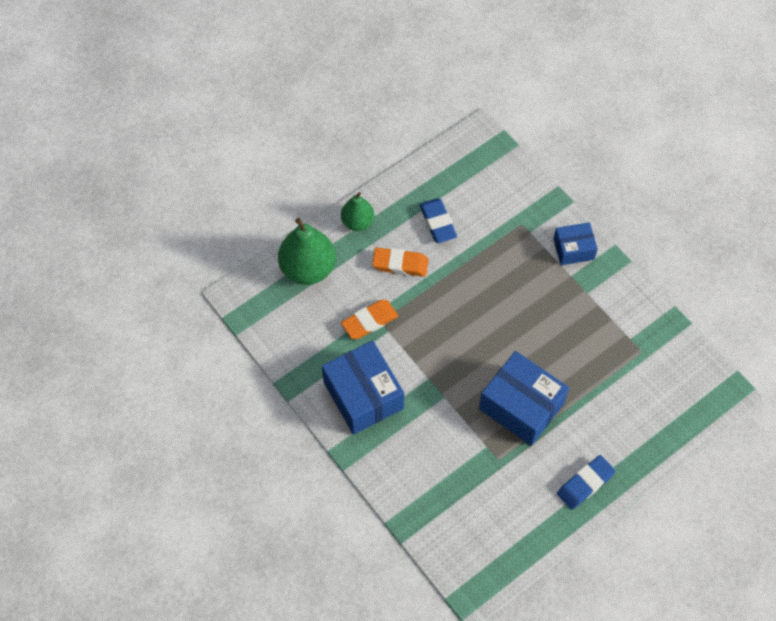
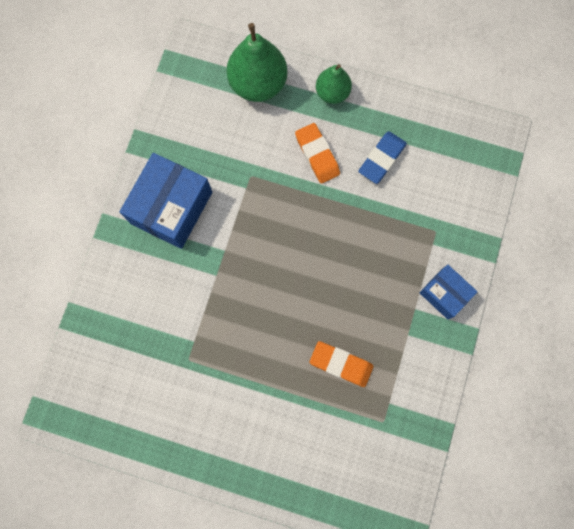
camera: 55 degrees right, 15 degrees up
(369, 321) = (244, 166): orange eraser -> orange eraser (341, 364)
(521, 406) = (252, 347): blue box -> none
(585, 484) = (215, 451): blue eraser -> none

